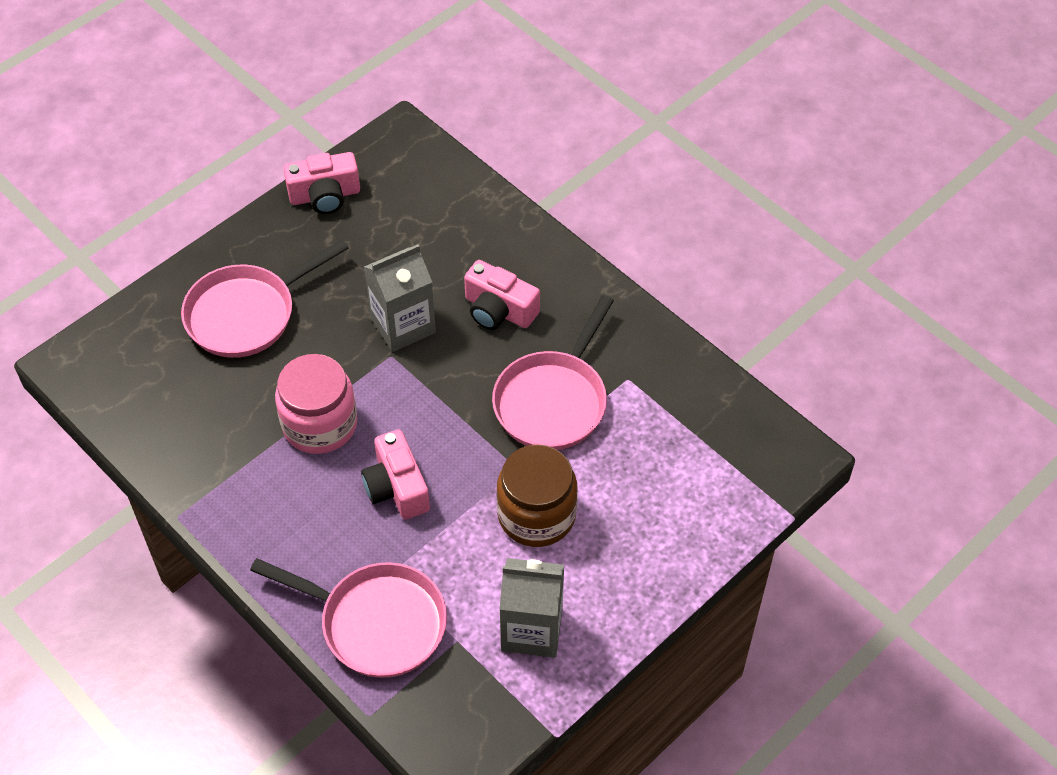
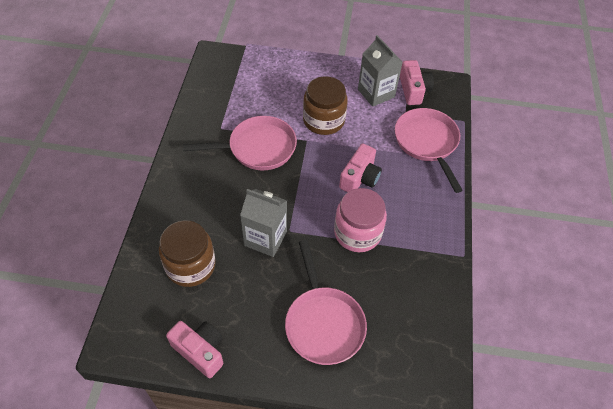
camera: 130 degrees left, 0 degrees up
(247, 314) = (323, 323): pink pan -> pink pan turned 60 degrees clockwise
(434, 237) = (190, 265): none -> brown jar
(499, 310) = (220, 202): pink camera -> pink camera (413, 90)

